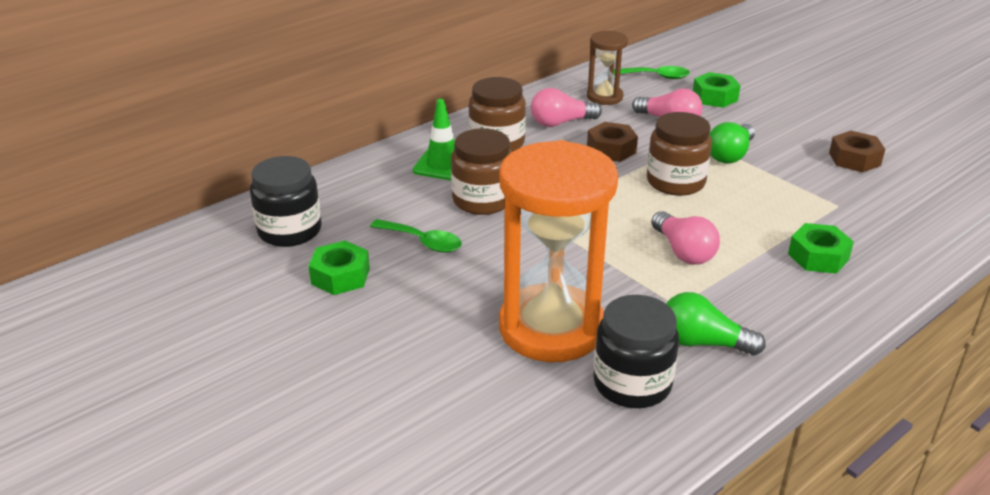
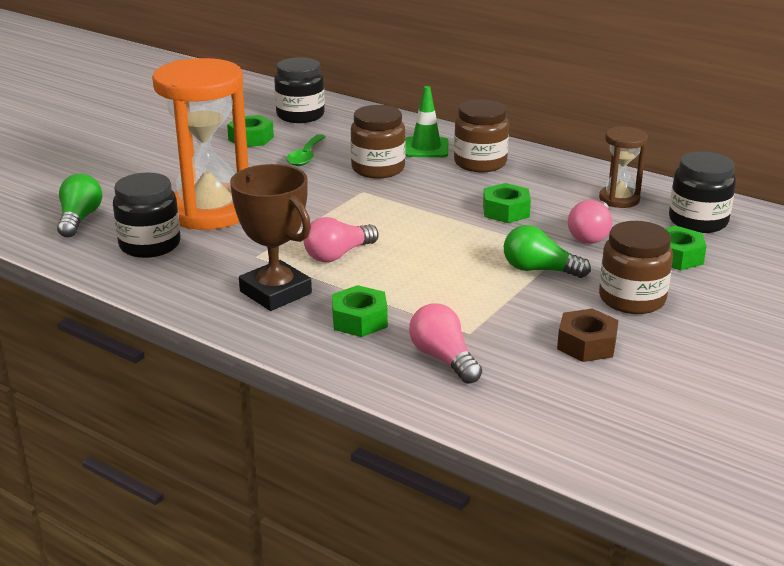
camera: 75 degrees right, 5 degrees down
(561, 123) = (542, 184): pink light bulb -> pink light bulb (443, 358)
(611, 149) = (506, 211): brown nut -> green nut
(656, 76) = (698, 221): green spoon -> black jar
(675, 182) = (462, 245): brown jar -> brown jar (632, 299)
(702, 343) = (206, 269): green light bulb -> green light bulb (79, 219)
(761, 299) = (275, 292): none -> brown trophy

